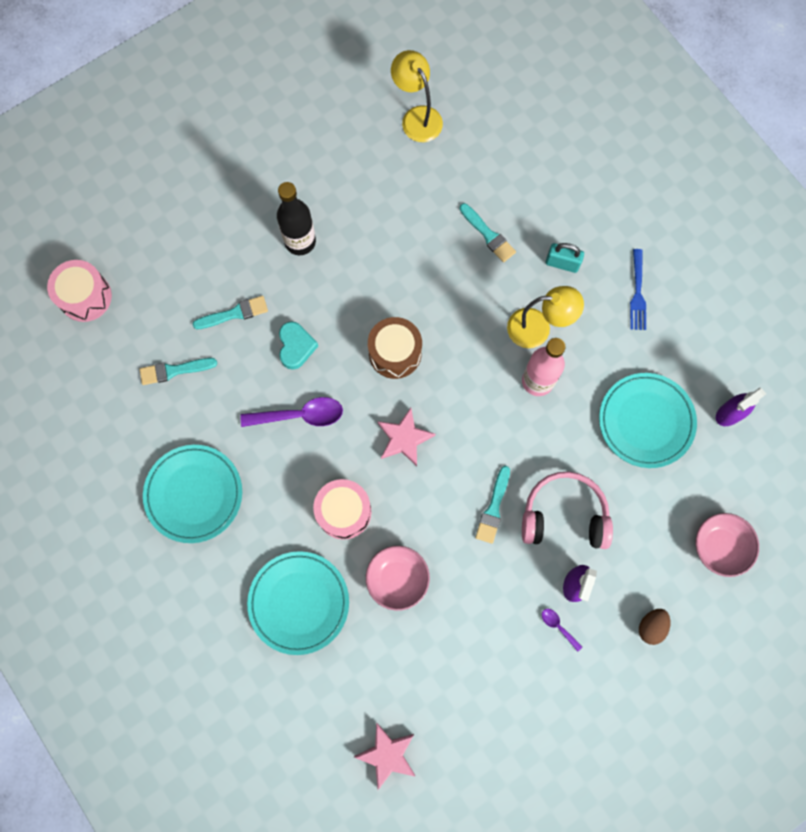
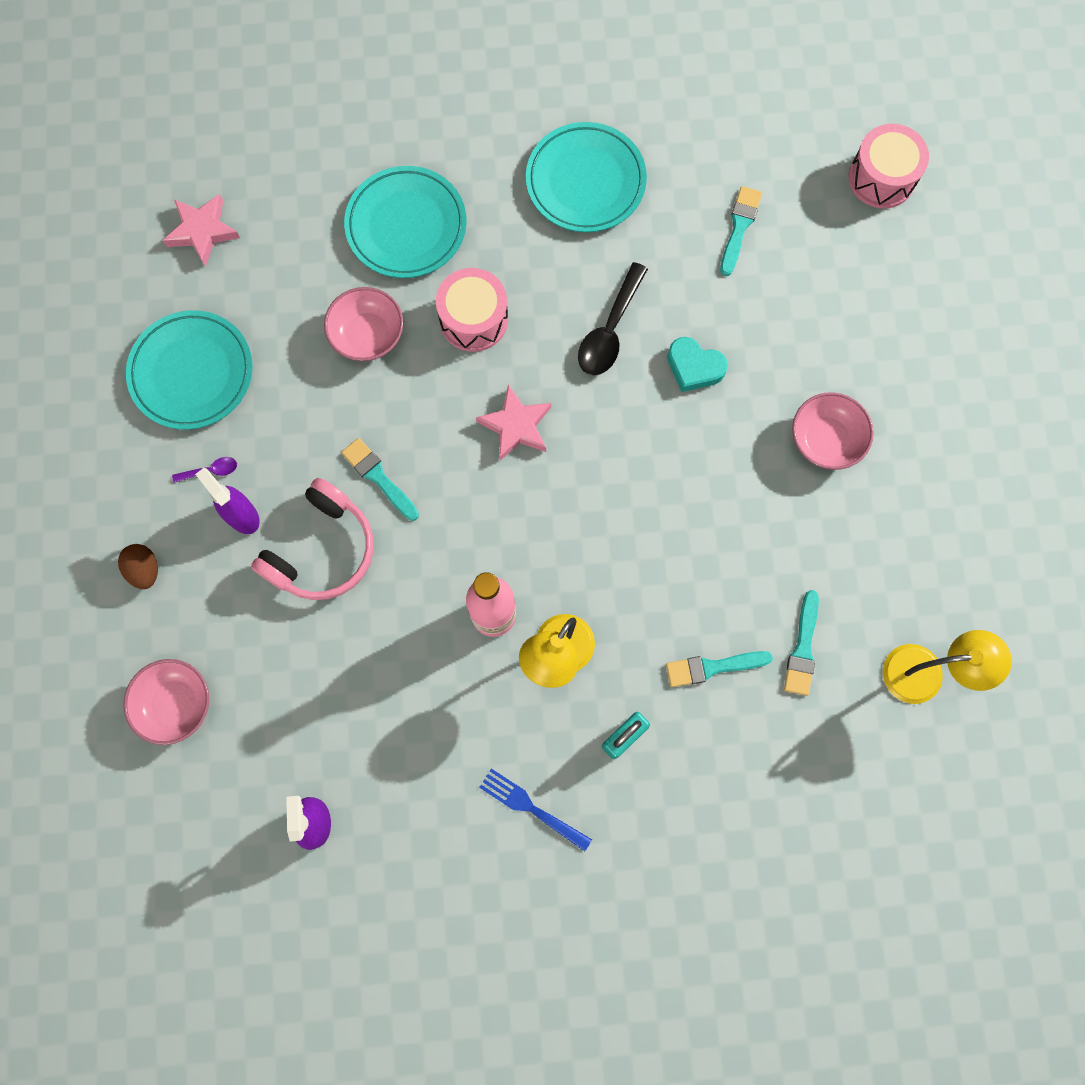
camera: 120 degrees right, 0 degrees up
(234, 313) = (773, 322): turquoise brush -> turquoise brush (802, 648)
(300, 241) = (825, 439): black bottle -> pink bowl
(300, 415) = (610, 330): purple spoon -> black spoon
(395, 353) = (623, 471): brown drum -> none
(646, 421) = (368, 713): turquoise plate -> turquoise plate (192, 373)

